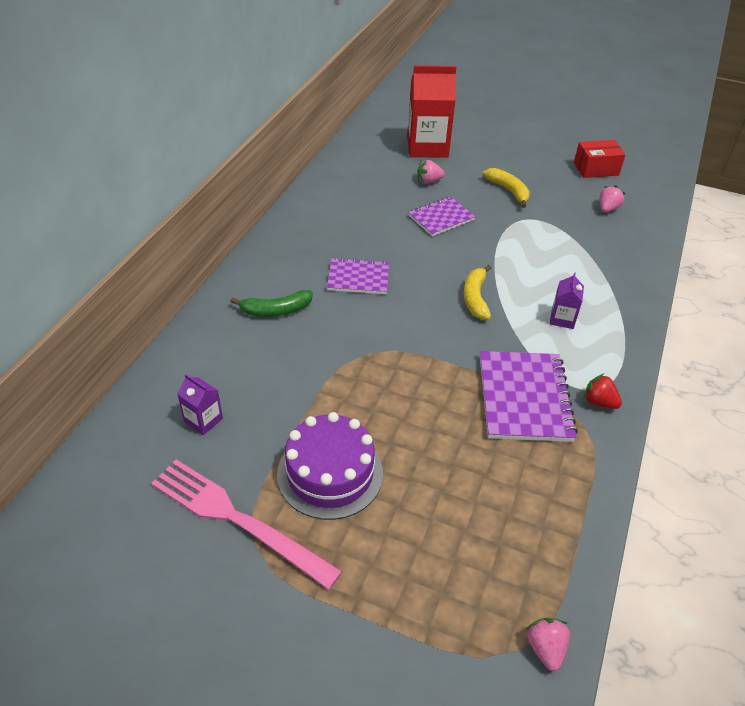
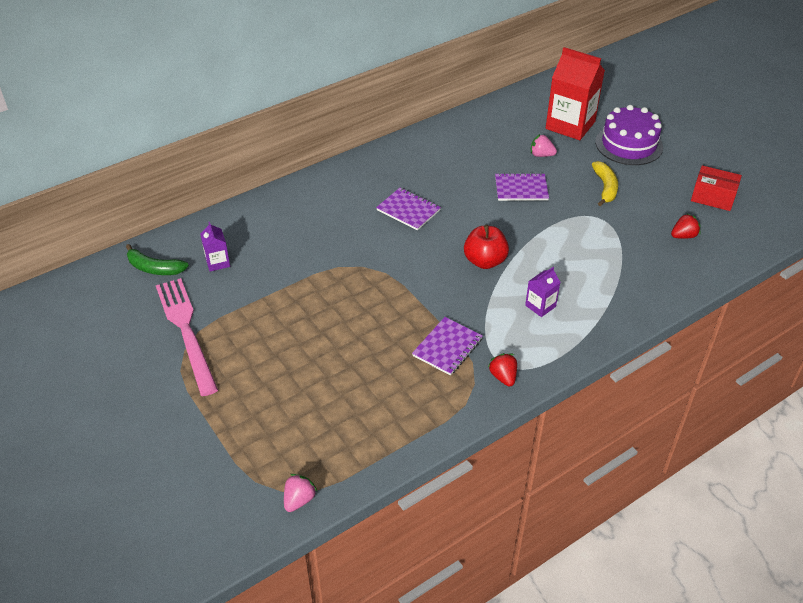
camera: 35 degrees right, 0 degrees up
(276, 310) = (327, 210): green banana -> green banana (154, 268)
(330, 473) = (265, 331): purple cake -> purple cake (629, 144)
(475, 298) = (485, 261): yellow banana -> red apple
(524, 398) = (447, 347): purple notebook -> purple notebook, size x0.63
(607, 209) = (683, 236): pink strawberry -> red strawberry

